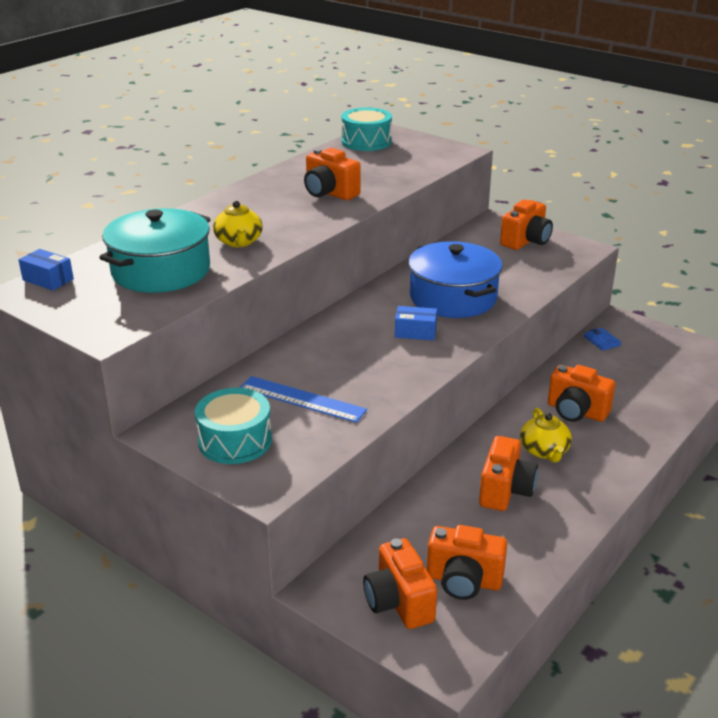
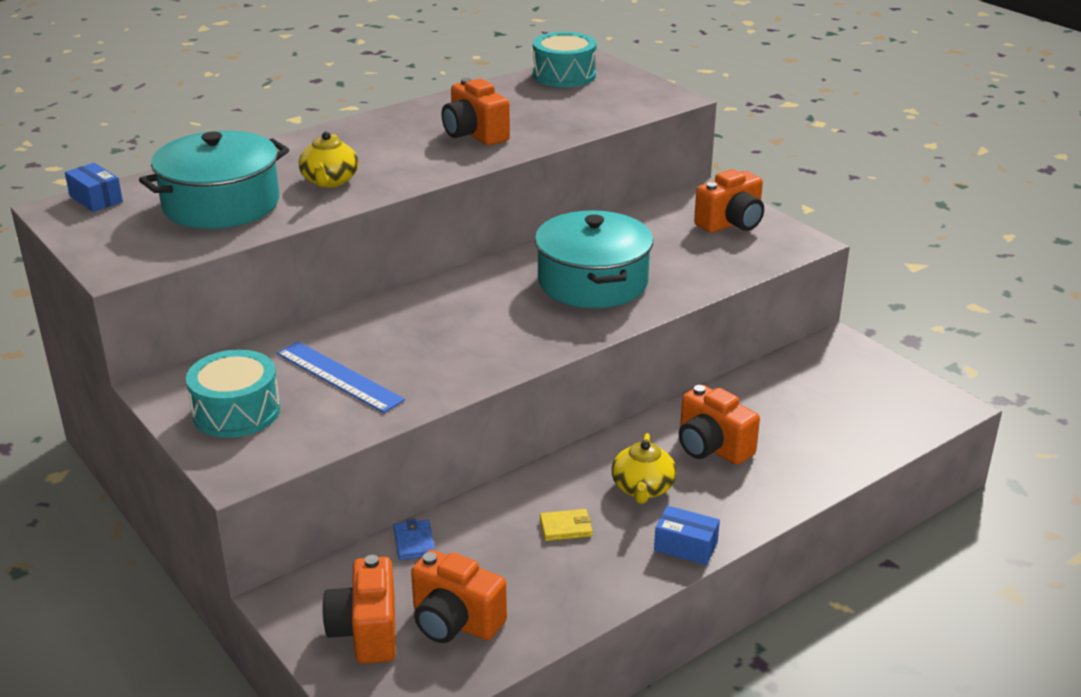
camera: 15 degrees right, 0 degrees up
(415, 332) = (520, 318): blue box -> blue box (685, 546)
(453, 297) = (593, 282): blue pot -> turquoise pot
(505, 491) = (566, 527): orange camera -> yellow wallet
(602, 341) = (799, 365): blue wallet -> blue wallet (414, 542)

